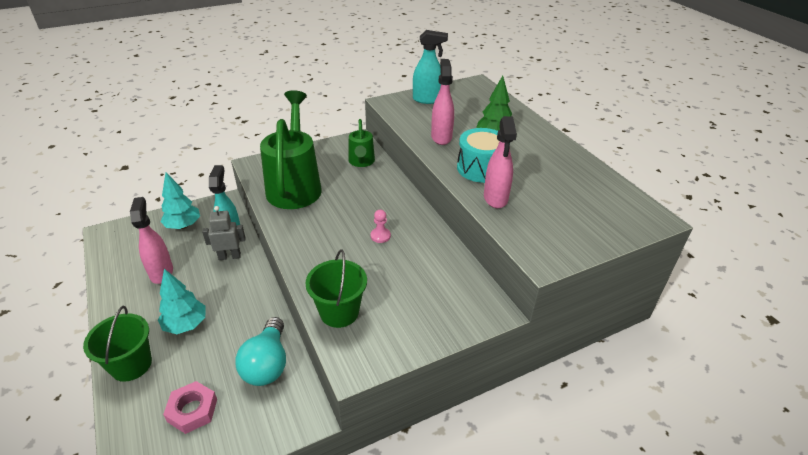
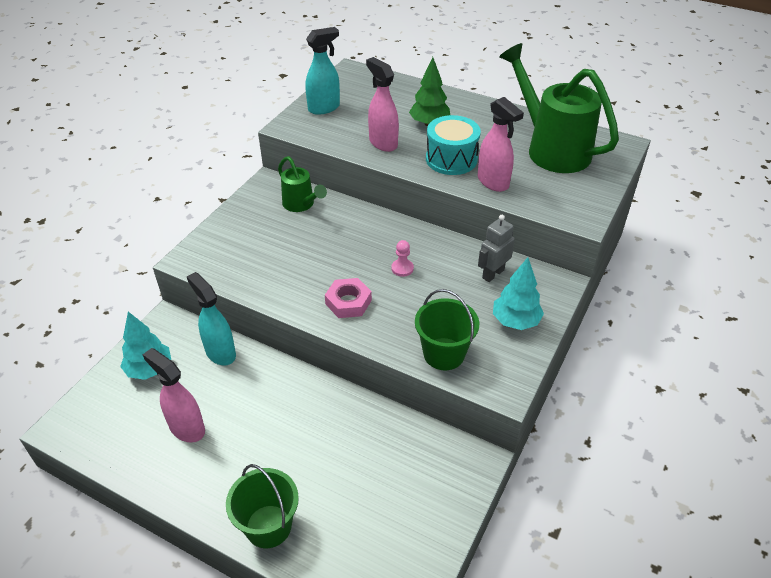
camera: 35 degrees left, 5 degrees up
(186, 325) = (278, 459): turquoise tree -> turquoise tree (515, 321)
(192, 410) = (377, 522): pink nut -> pink nut (348, 302)
(229, 256) = (242, 372): grey robot -> grey robot (493, 274)
(267, 364) = (397, 442): turquoise light bulb -> none
(295, 186) = (262, 261): green watering can -> green watering can (552, 149)

